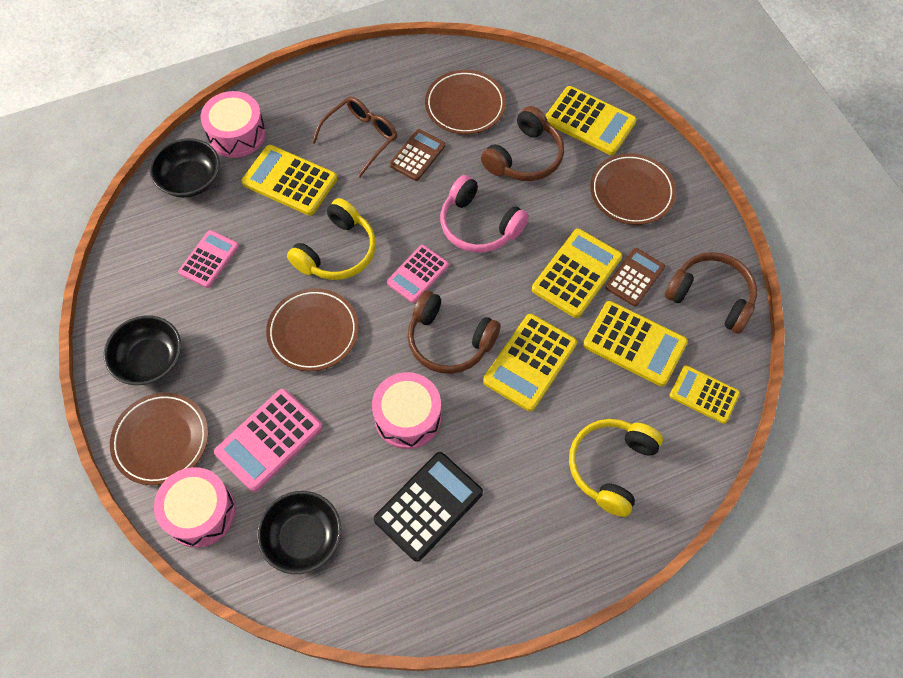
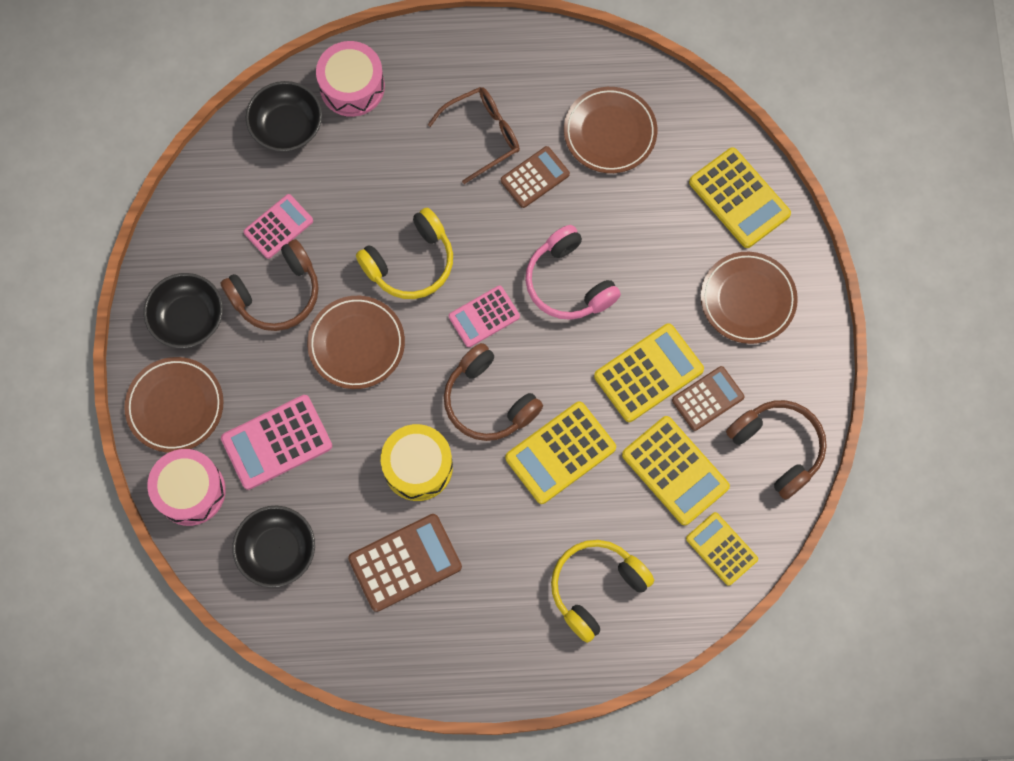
camera: 20 degrees right, 10 degrees up
(289, 181) = (389, 163): yellow calculator -> none
(408, 417) = (418, 466): pink drum -> yellow drum
(428, 506) = (405, 562): black calculator -> brown calculator
(525, 157) = (650, 218): brown headphones -> brown headphones (277, 294)

